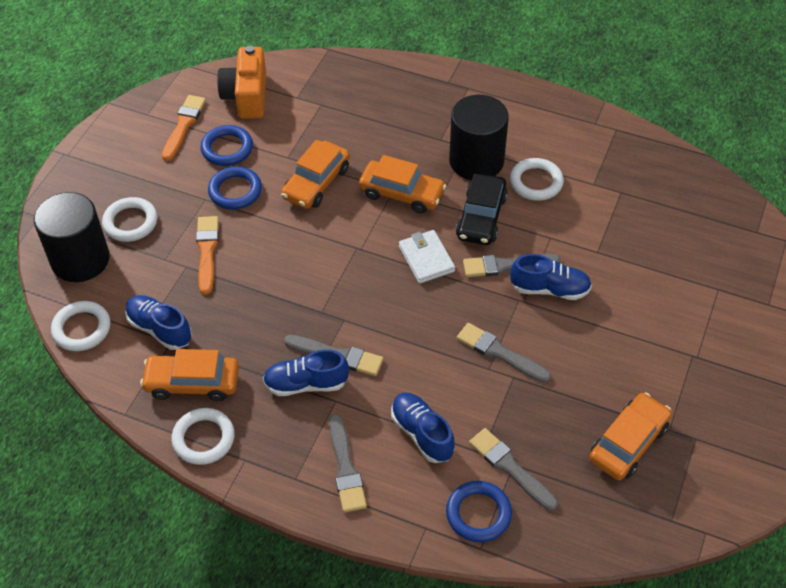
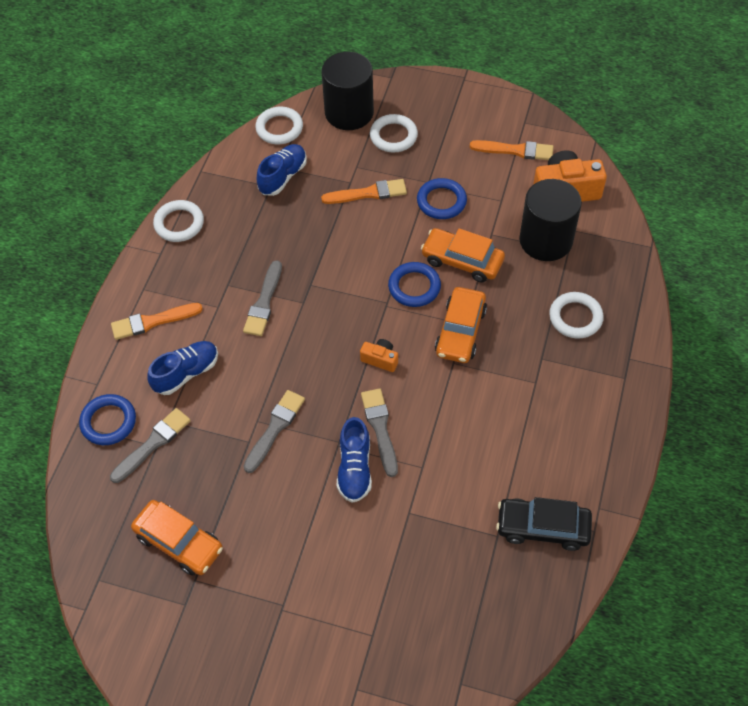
camera: 85 degrees right, 5 degrees up
(192, 383) = (231, 207): orange car -> none
(227, 148) = (493, 187): blue ring -> blue ring (414, 287)
(306, 384) = (233, 283): blue shoe -> none
(345, 468) = (153, 321): grey brush -> orange brush
(426, 259) = (380, 359): white wallet -> orange camera
(476, 161) = (517, 393): black cylinder -> black cylinder (545, 240)
(481, 217) = (440, 402): black car -> black car (542, 528)
(536, 182) = (496, 450): white ring -> white ring (575, 317)

